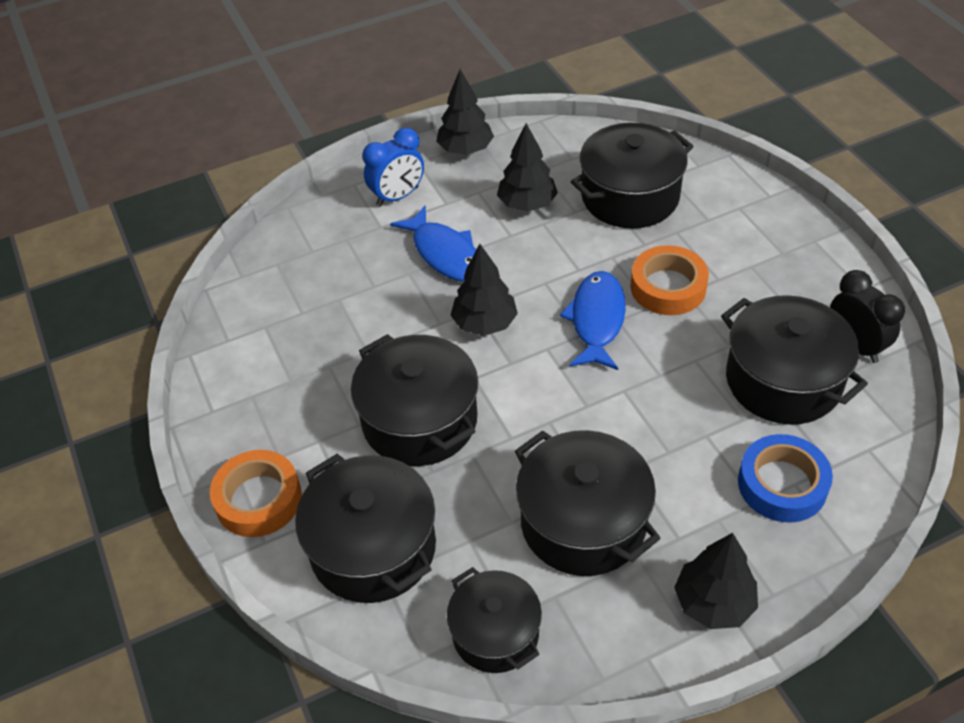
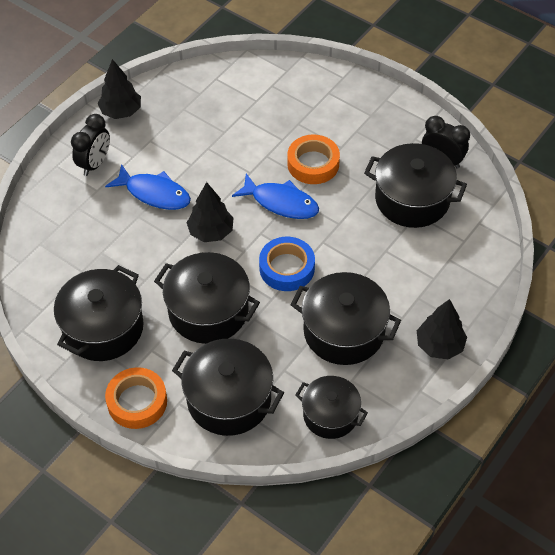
camera: 30 degrees left, 5 degrees up
(397, 196) = (95, 164): blue clock -> black clock
(527, 204) = (189, 138): black tree -> none
(596, 320) = (281, 202): blue fish -> blue fish turned 135 degrees clockwise
(630, 196) = (254, 108): black pot -> black pot (103, 328)
(782, 484) = (442, 262): blue tape -> blue tape (287, 268)

